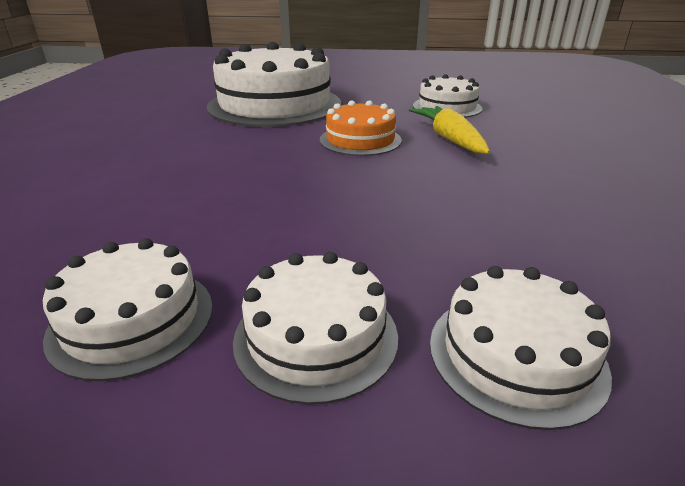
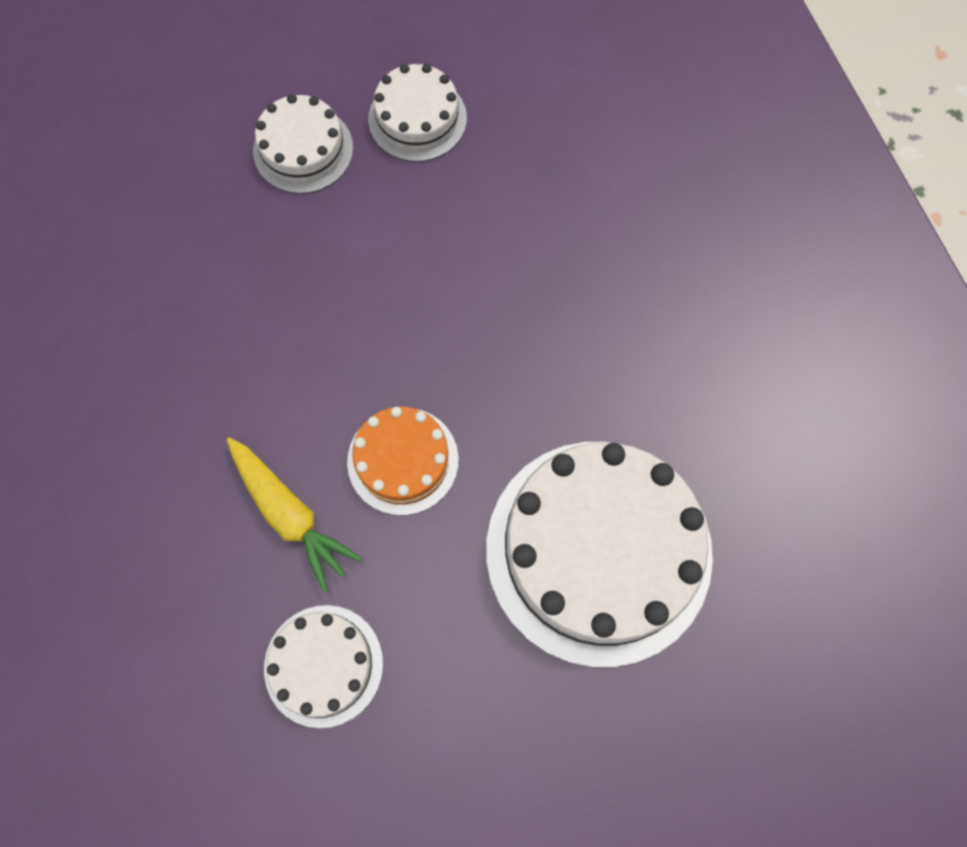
camera: 155 degrees right, 40 degrees up
(516, 355) = (187, 181): white cake -> none

